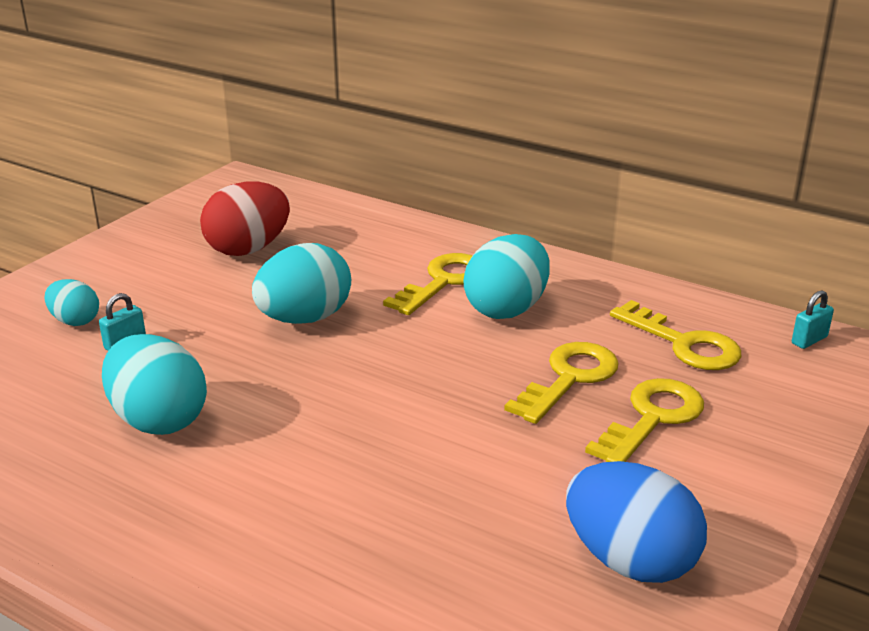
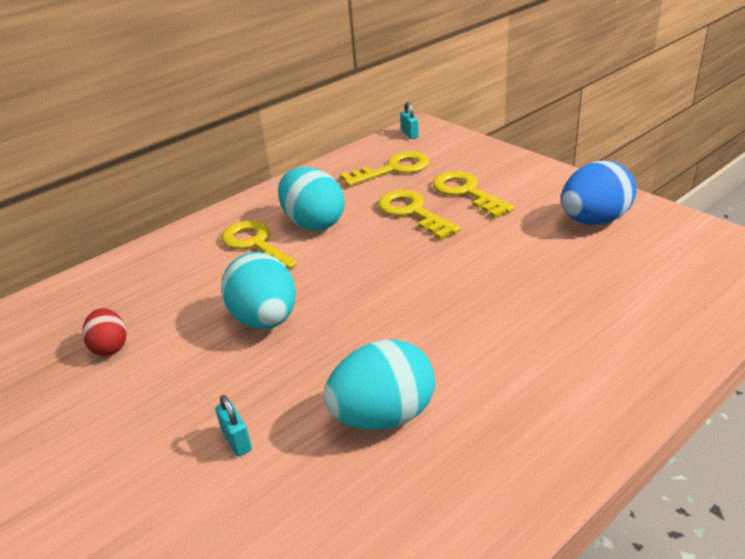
camera: 70 degrees left, 5 degrees up
(75, 321) = (163, 485): turquoise egg -> none
(248, 249) = (110, 347): red egg -> red egg, size x0.57

